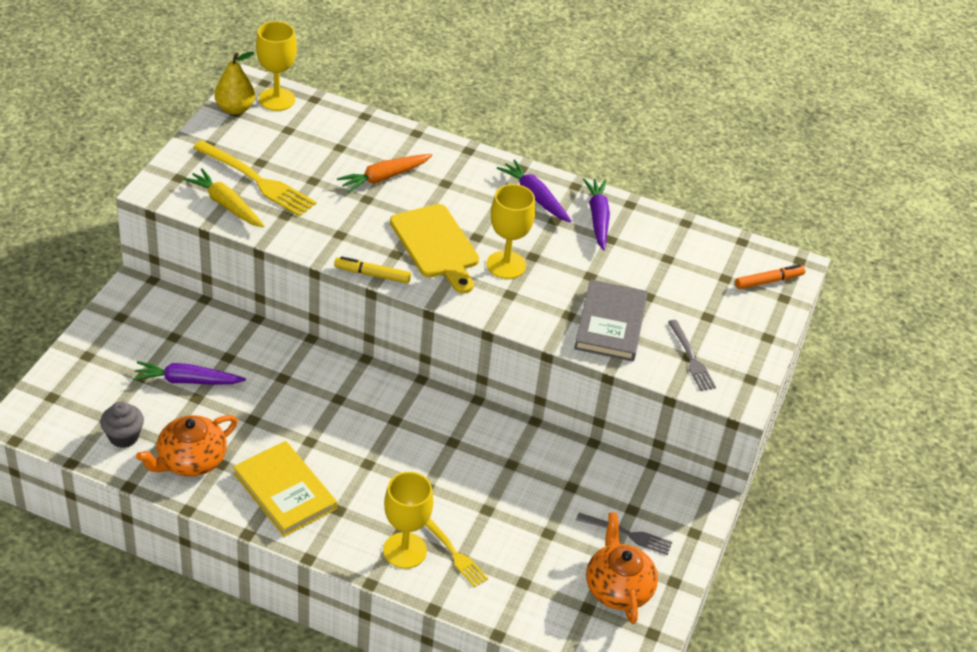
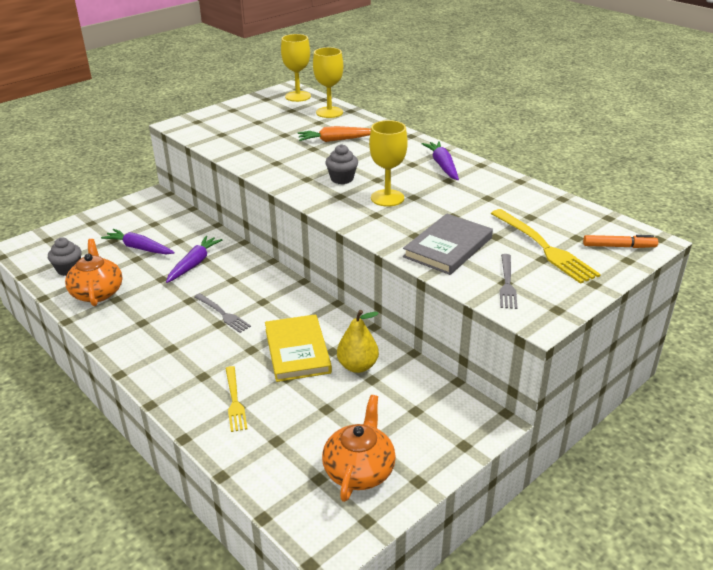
camera: 30 degrees right, 10 degrees down
(190, 460) = (97, 292): orange teapot -> orange teapot turned 90 degrees clockwise
(226, 205) = (214, 137): yellow carrot -> none
(235, 109) = (266, 97): yellow pear -> yellow pear (357, 366)
(258, 181) = (247, 130): yellow fork -> yellow fork (545, 248)
(284, 491) = (143, 326): yellow book -> yellow book (297, 351)
(372, 274) = (279, 186): yellow marker -> none
(405, 550) = (197, 389): yellow goblet -> yellow goblet (329, 112)
(436, 245) = (342, 179): yellow cutting board -> grey cupcake
(598, 218) = (486, 184): purple carrot -> purple carrot (194, 264)
(628, 534) = (398, 429): grey fork -> grey fork (223, 314)

